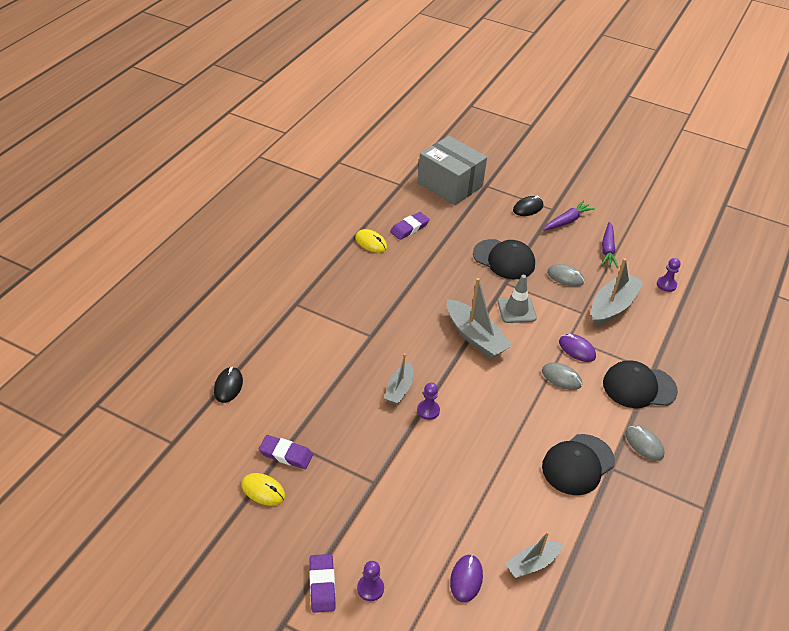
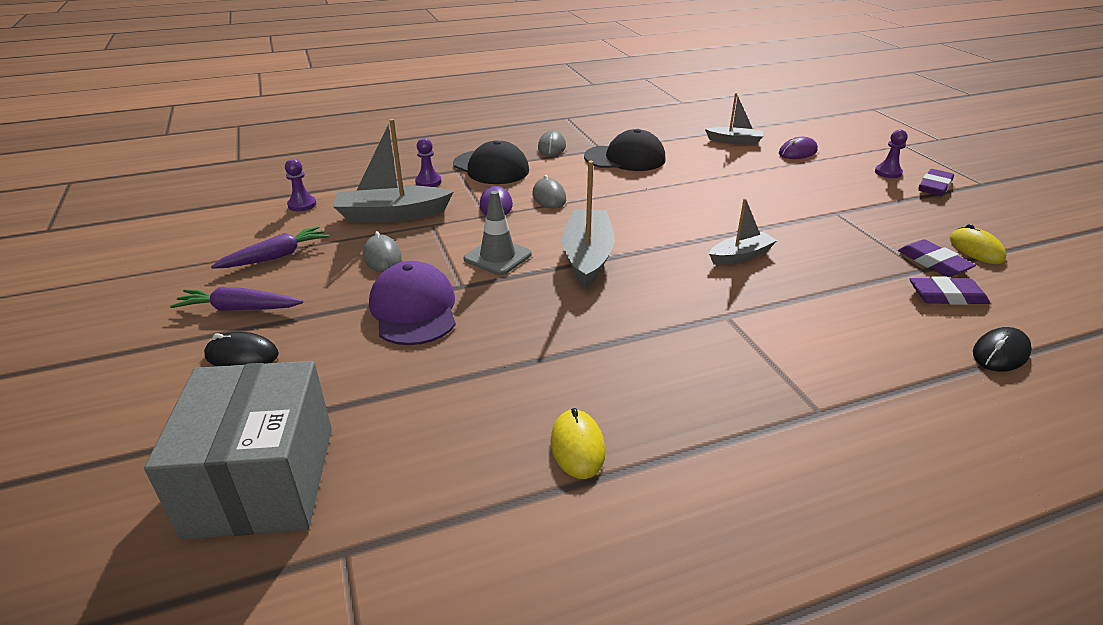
camera: 135 degrees left, 10 degrees down
(409, 228) = (473, 434): purple eraser -> purple eraser (946, 296)
(428, 410) = (725, 230): purple pawn -> purple pawn (428, 182)
(504, 259) = (414, 309): black cap -> purple cap

